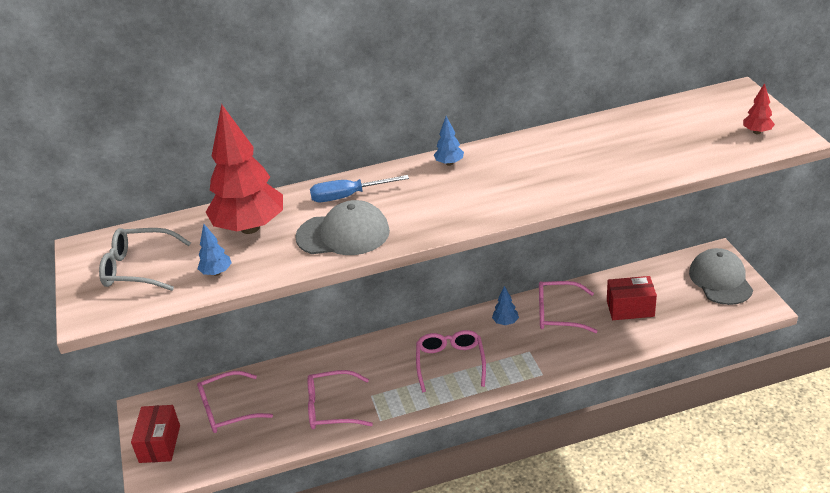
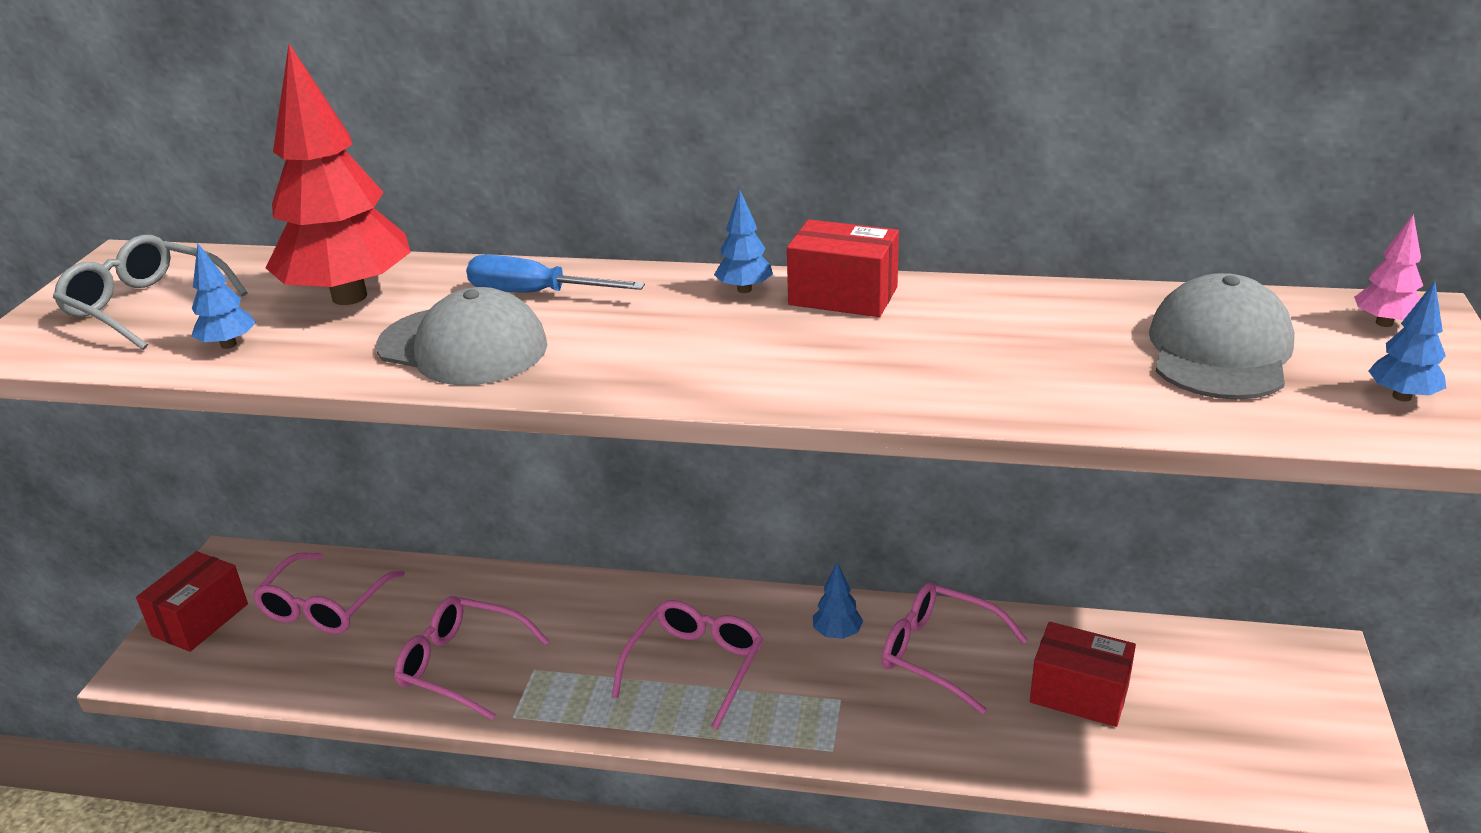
camera: 25 degrees right, 5 degrees down
(227, 410) = (324, 607): pink glasses -> pink glasses turned 75 degrees counterclockwise
(498, 153) = (843, 296): none -> red box
(720, 280) = (1299, 707): grey cap -> grey cap (1219, 350)
(729, 100) = (1384, 323): none -> pink tree
(757, 132) = (1401, 396): red tree -> blue tree

